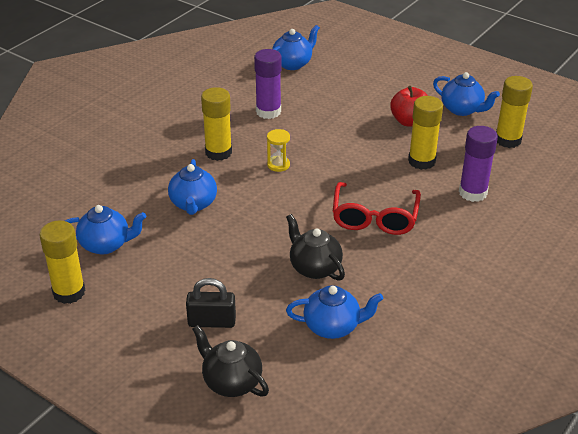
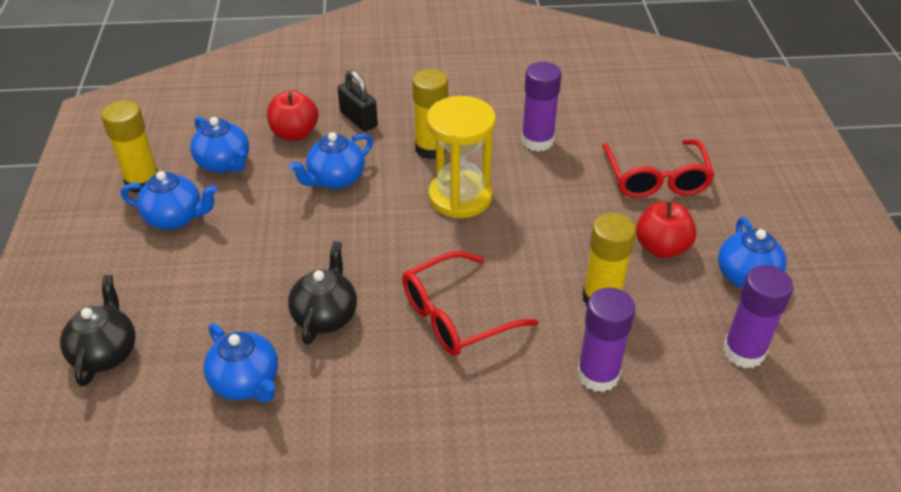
camera: 50 degrees right, 5 degrees up
(119, 199) = (294, 133): none -> red apple
(212, 322) = (179, 290): black padlock -> black padlock (358, 119)
(278, 165) = (460, 197): yellow hourglass -> yellow hourglass, size x2.19
(293, 64) = (640, 110): blue teapot -> blue teapot (175, 218)
(356, 92) = (656, 179): none -> red glasses
(508, 140) = (743, 352): yellow glue stick -> purple glue stick

